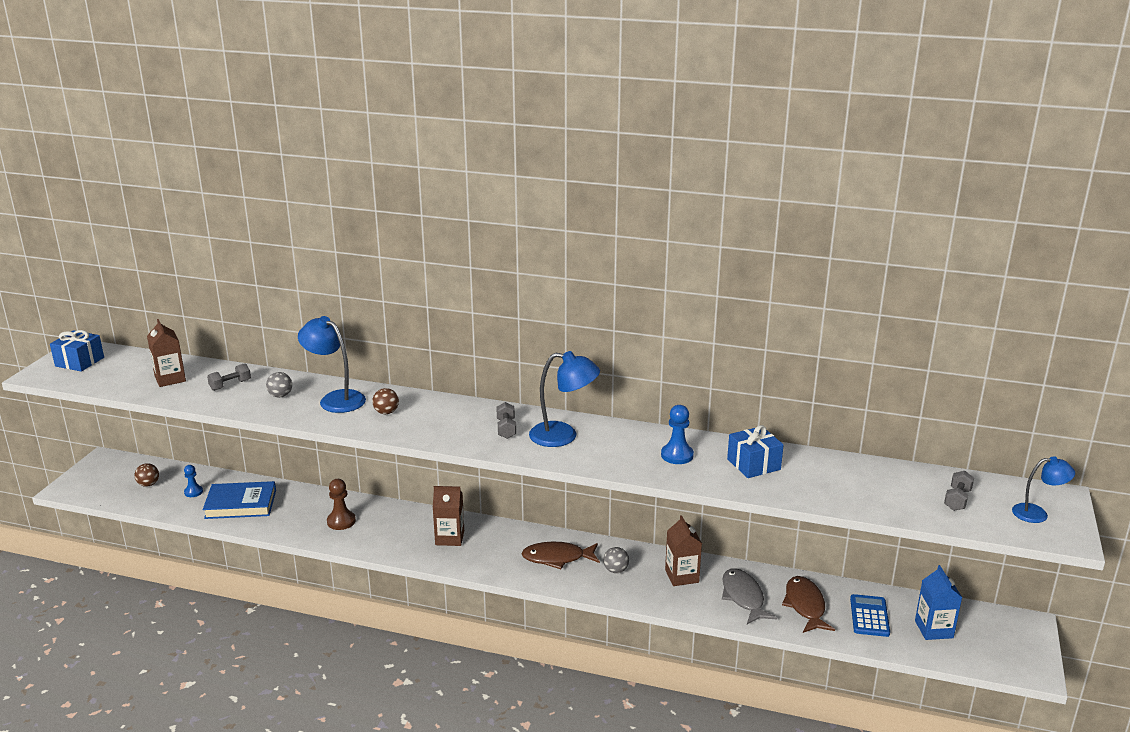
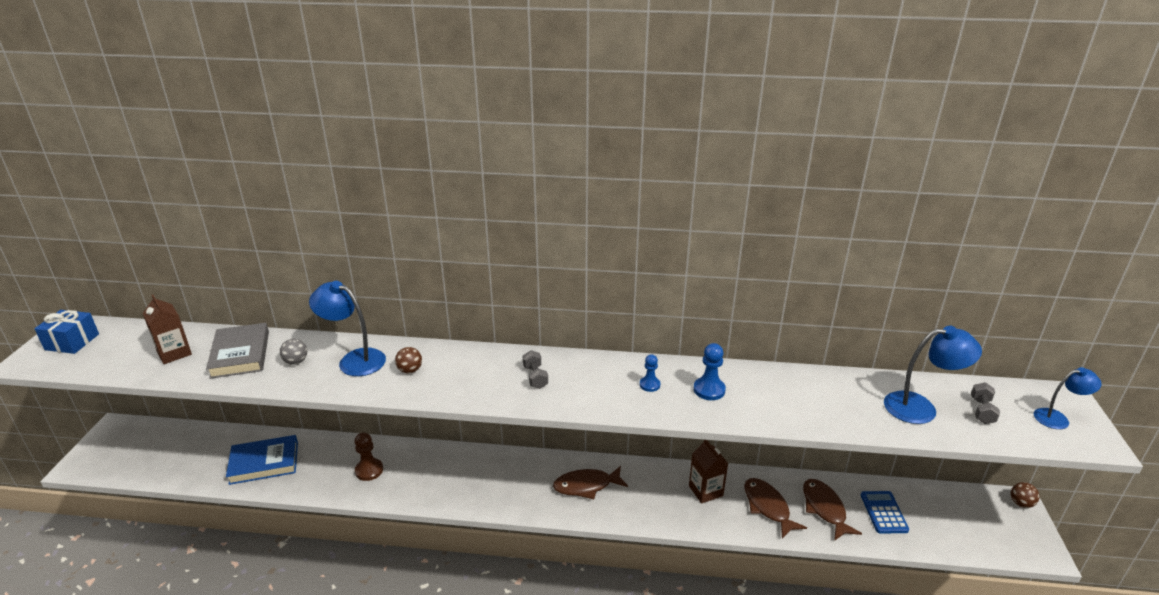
camera: 10 degrees left, 5 degrees up
(148, 484) = (165, 451): brown ball -> brown ball (1020, 503)
(193, 492) = (213, 454): blue pawn -> blue pawn (649, 385)
(230, 385) = (240, 354): grey dumbbell -> grey book
(449, 538) = (479, 476): brown carton -> none
(563, 436) = (593, 379): blue lamp -> blue lamp (920, 408)
(615, 570) = (644, 492): grey ball -> none
(743, 597) = (767, 507): grey fish -> brown fish
(753, 464) = (783, 392): blue gift -> none
(933, 629) = (943, 519): blue carton -> none

